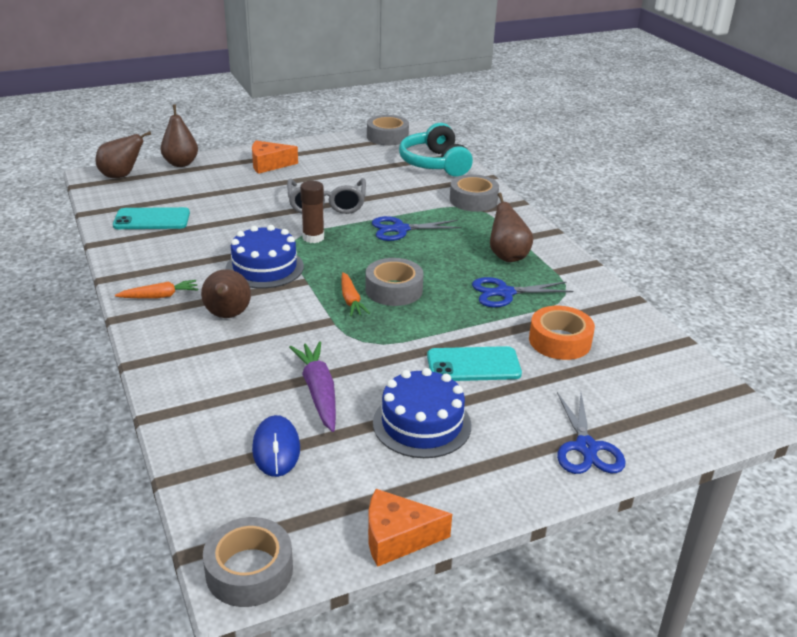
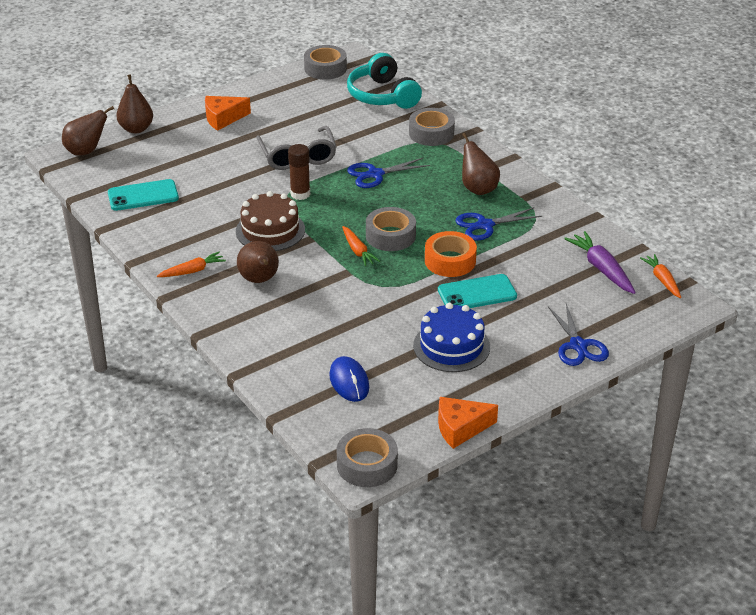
camera: 10 degrees left, 5 degrees up
(264, 267) = (270, 230): blue cake -> brown cake
(318, 392) = (363, 334): purple carrot -> purple carrot (601, 269)
(560, 341) = (540, 262): orange tape -> orange tape (450, 261)
(709, 382) = (662, 280): none -> orange carrot

